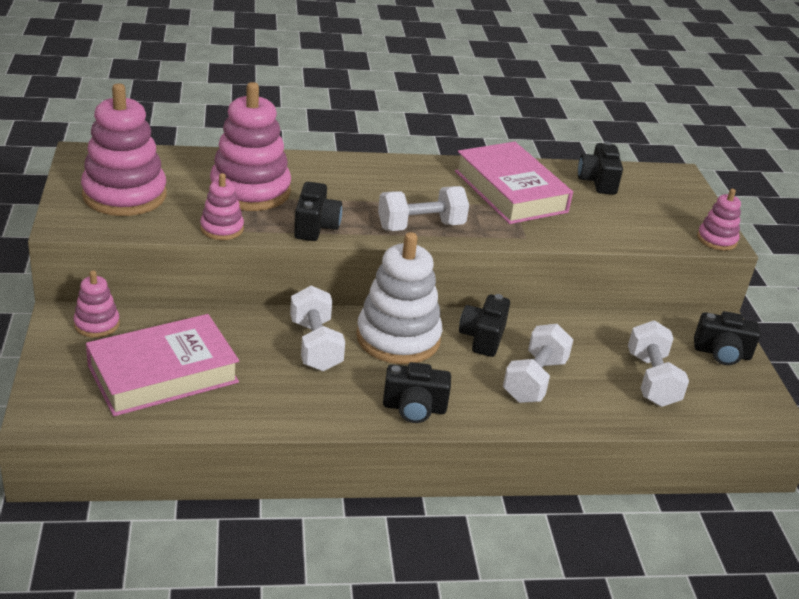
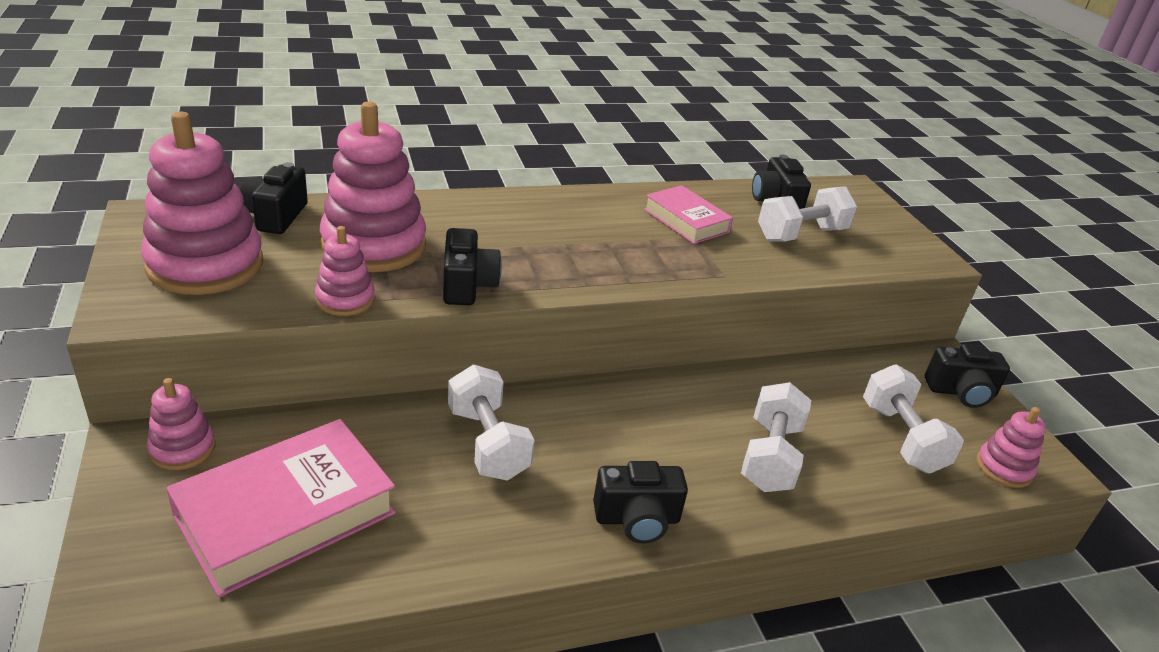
camera: 10 degrees left, 0 degrees up
(398, 338) = (589, 419): white stacking toy -> none
(421, 226) = (597, 273): white dumbbell -> white dumbbell (801, 234)
(482, 338) = (690, 405): black camera -> black camera (275, 216)
(510, 191) = (686, 221): pink book -> pink book, size x0.60
(716, 240) = (930, 259): pink stacking toy -> pink stacking toy (1004, 468)

